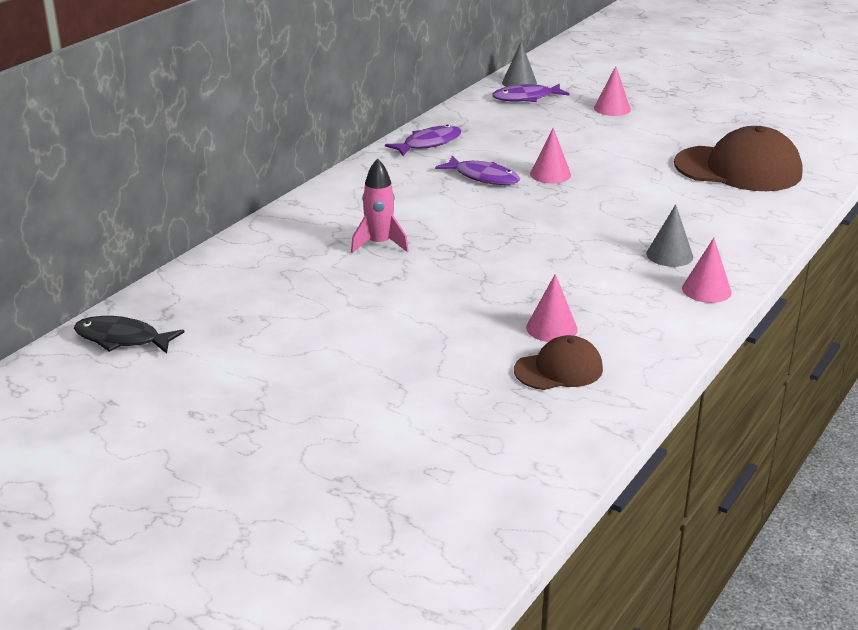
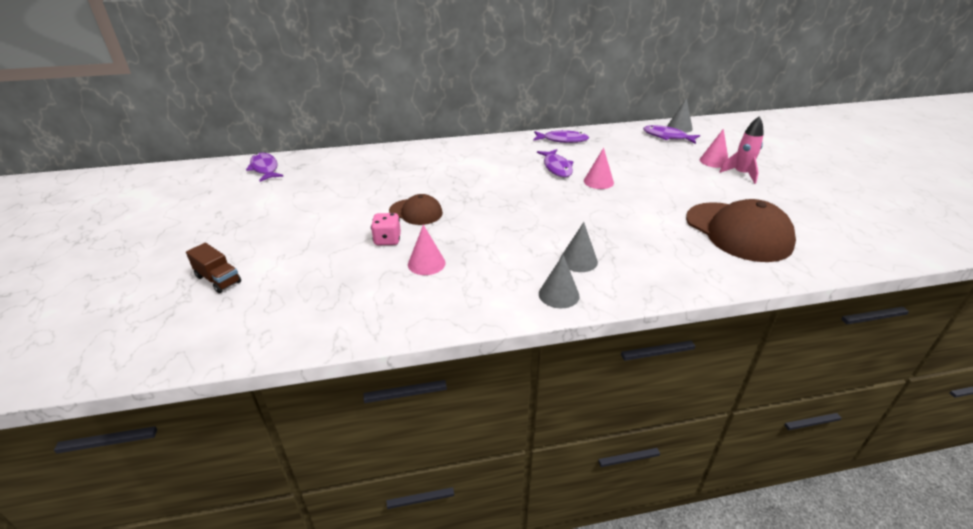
camera: 45 degrees right, 5 degrees up
(122, 339) = (265, 168): black fish -> purple fish
(377, 463) = (218, 279): none -> brown truck
(379, 244) = (438, 177): pink rocket -> pink rocket (741, 174)
(468, 330) = (387, 240): none -> pink dice
(558, 369) = (382, 288): brown cap -> brown cap (416, 212)
(706, 290) = (559, 294): pink cone -> grey cone

